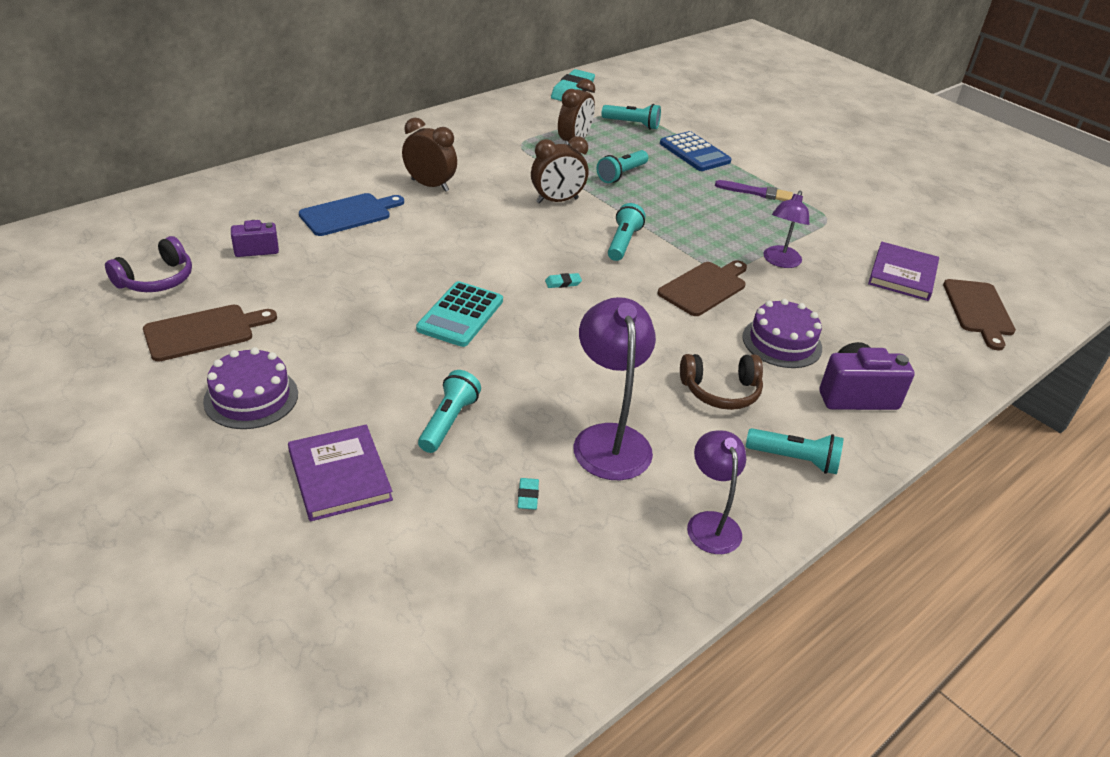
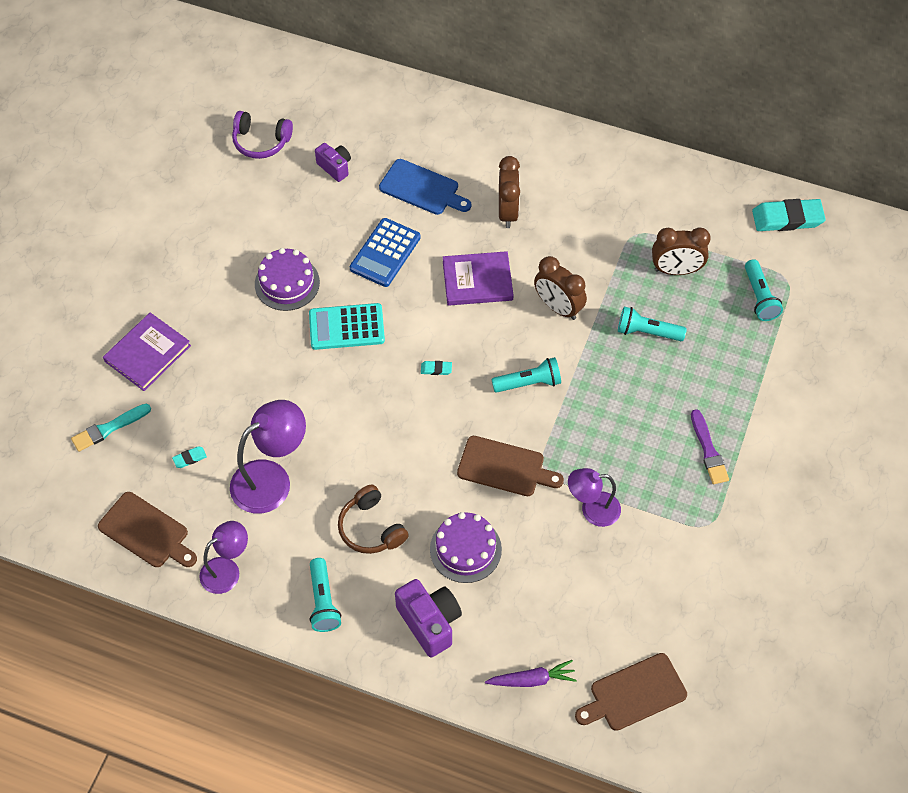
camera: 65 degrees right, 20 degrees up
(204, 332) = (227, 203): brown cutting board -> brown cutting board (147, 532)
(251, 397) = (184, 268): purple cake -> purple cake (287, 283)
(419, 557) = (109, 428): none -> turquoise brush
(448, 421) = (229, 381): turquoise flashlight -> none
(563, 283) = (436, 369): turquoise eraser -> turquoise eraser turned 45 degrees counterclockwise
(694, 152) = (746, 371): blue calculator -> blue calculator (385, 253)
(902, 274) = (650, 615): purple book -> purple book (477, 281)
(945, 358) = (532, 679): none -> purple carrot

